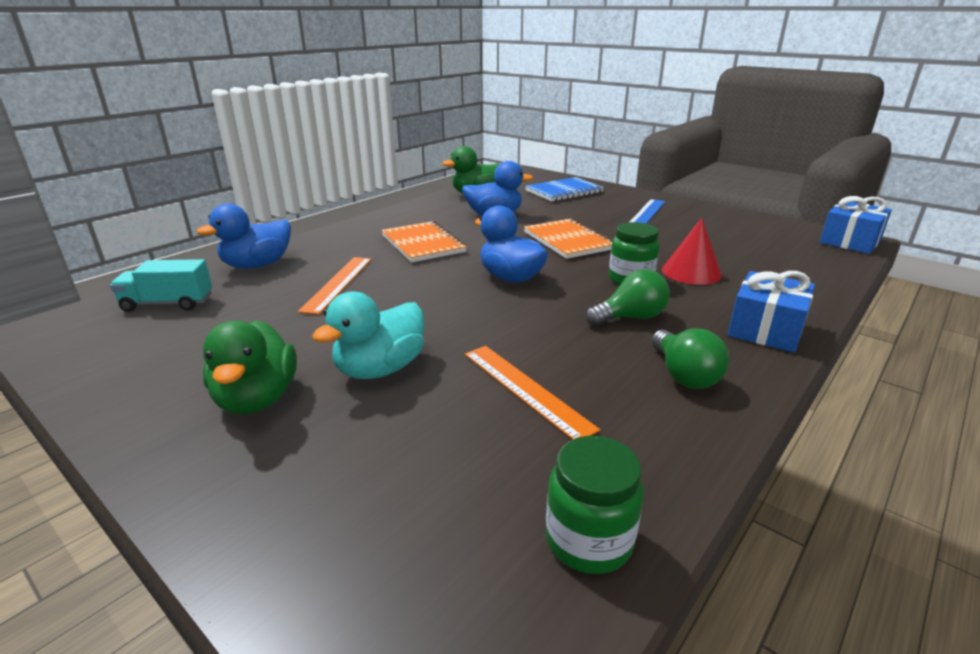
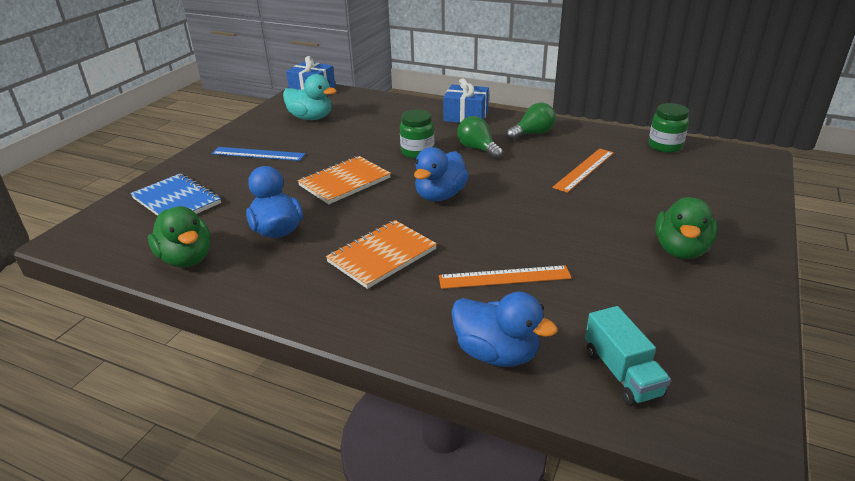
camera: 105 degrees left, 5 degrees up
(257, 399) = (681, 250): green duck -> green duck turned 135 degrees clockwise
(380, 369) = (609, 217): turquoise duck -> turquoise duck (311, 118)
(691, 272) = (393, 134): red cone -> none

